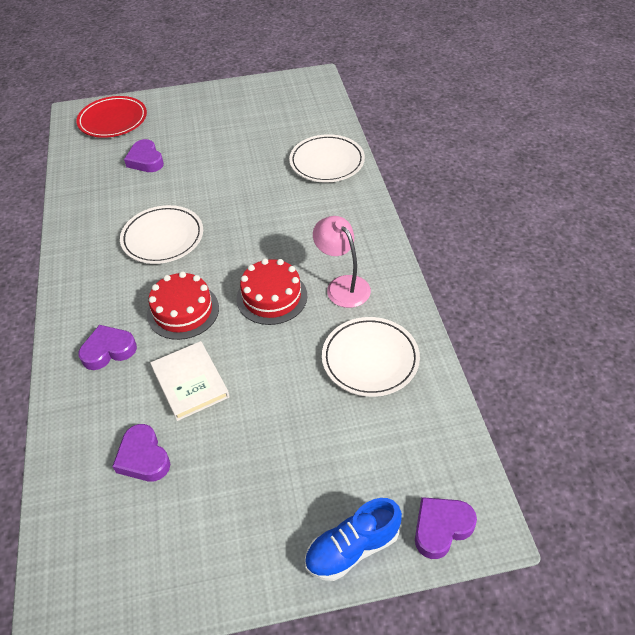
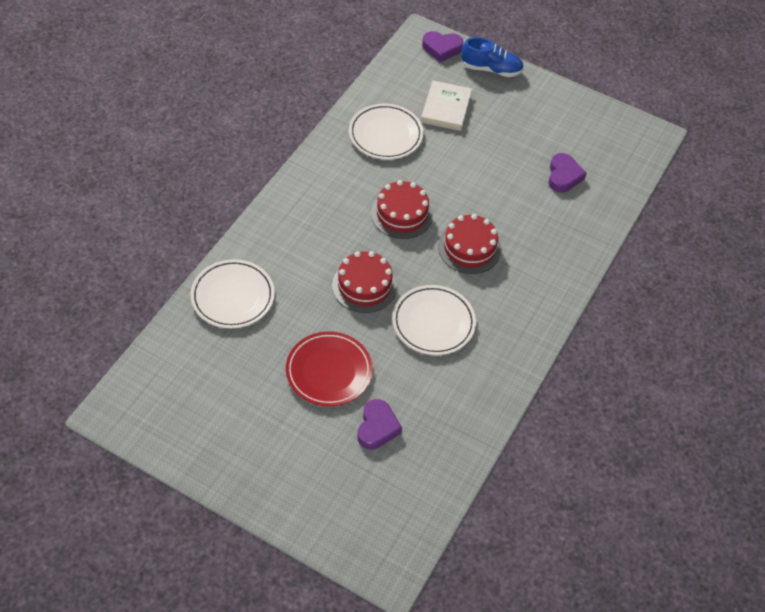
camera: 145 degrees left, 5 degrees up
(108, 350) = (540, 256): purple heart -> none
(113, 120) = (362, 520): red plate -> red plate (329, 371)
(190, 383) = (504, 197): white book -> white book (446, 108)
(243, 226) = (364, 286): none -> red cake
(342, 285) = (348, 187): pink lamp -> none

